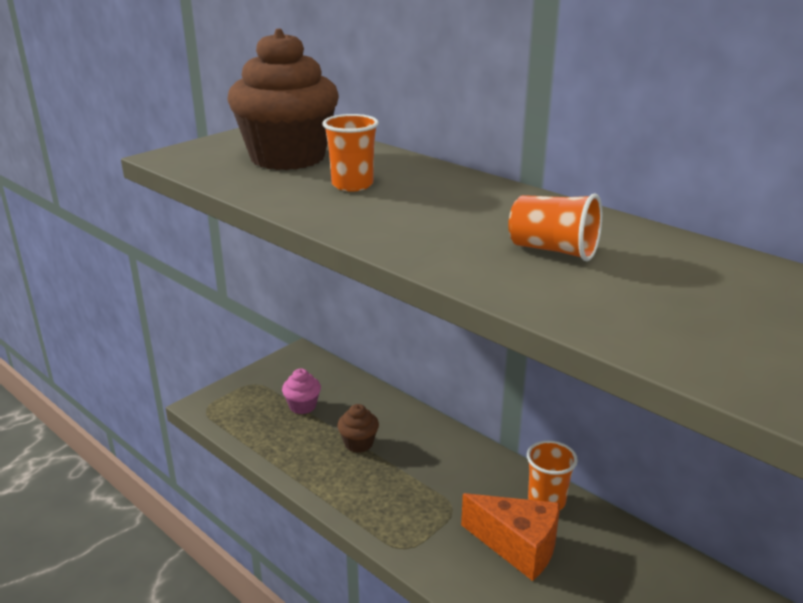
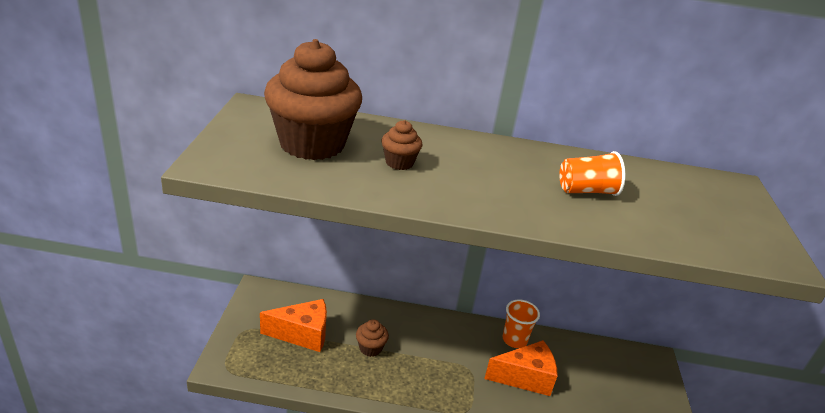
camera: 40 degrees left, 5 degrees up
(302, 406) = (302, 334): pink cupcake -> orange cheese
(352, 185) = (399, 163): orange cup -> brown cupcake

